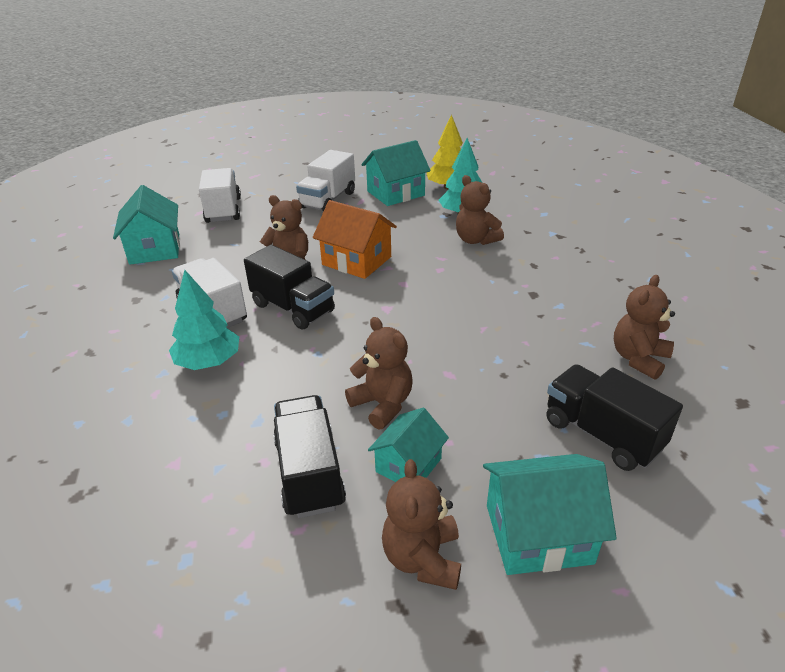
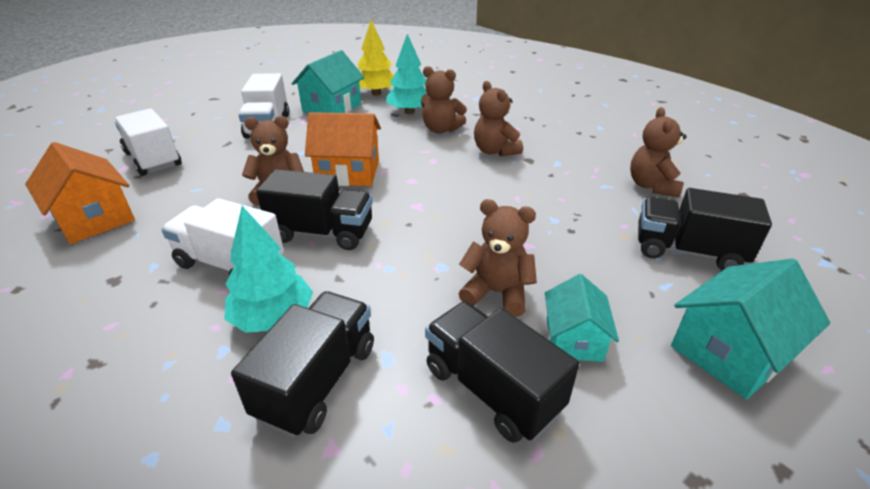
camera: 30 degrees left, 0 degrees up
(155, 249) = (94, 218): turquoise house -> orange house
(201, 417) = (317, 380): none -> black truck
(422, 558) = (671, 421): brown teddy bear -> brown teddy bear (495, 151)

